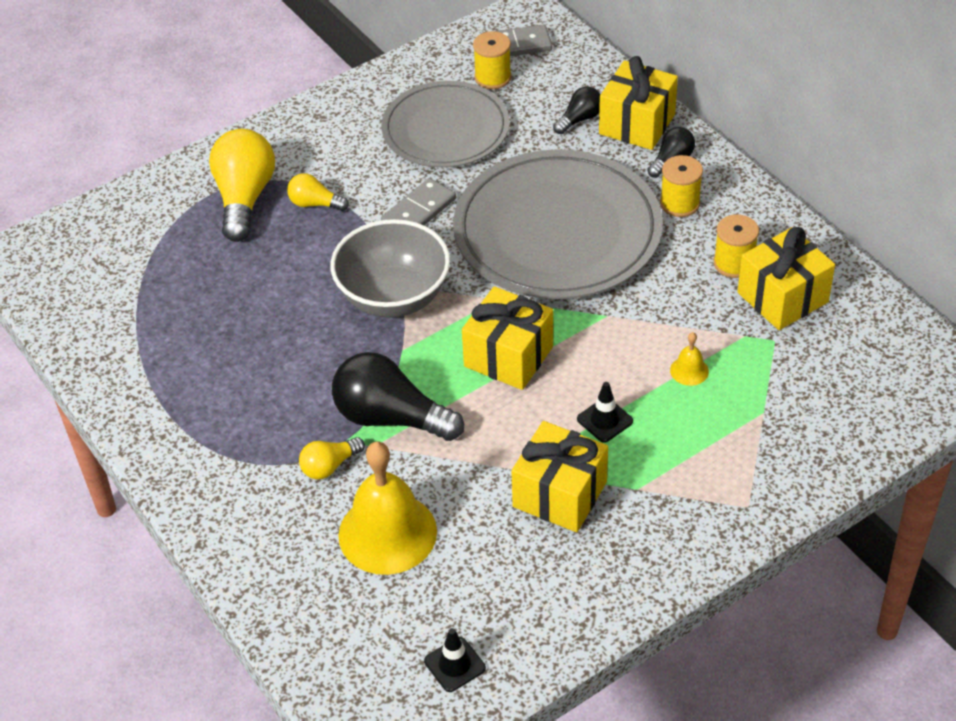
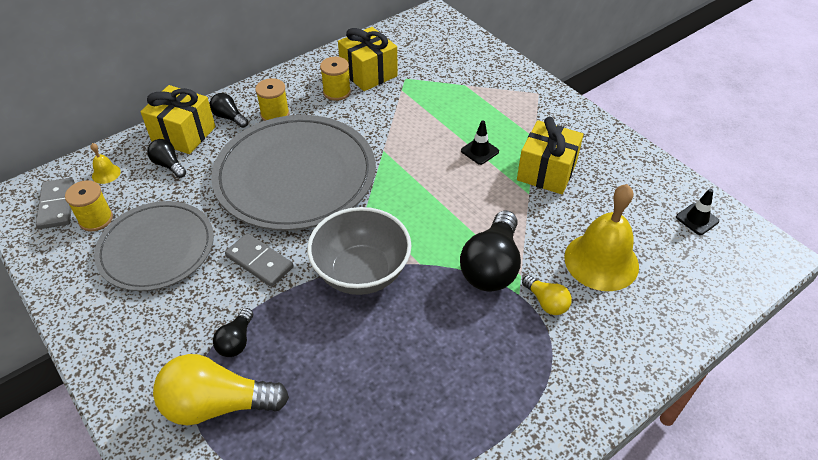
camera: 95 degrees left, 0 degrees up
(315, 204) = (236, 341): yellow light bulb -> black light bulb
(508, 356) = (424, 200): yellow gift -> none
(689, 370) = (433, 113): yellow bell -> yellow bell (106, 173)

